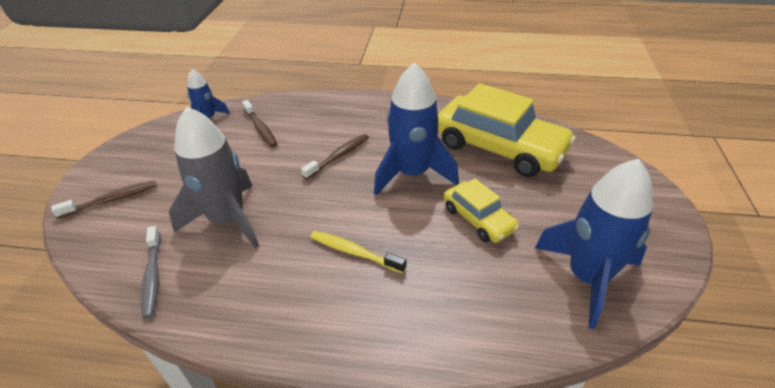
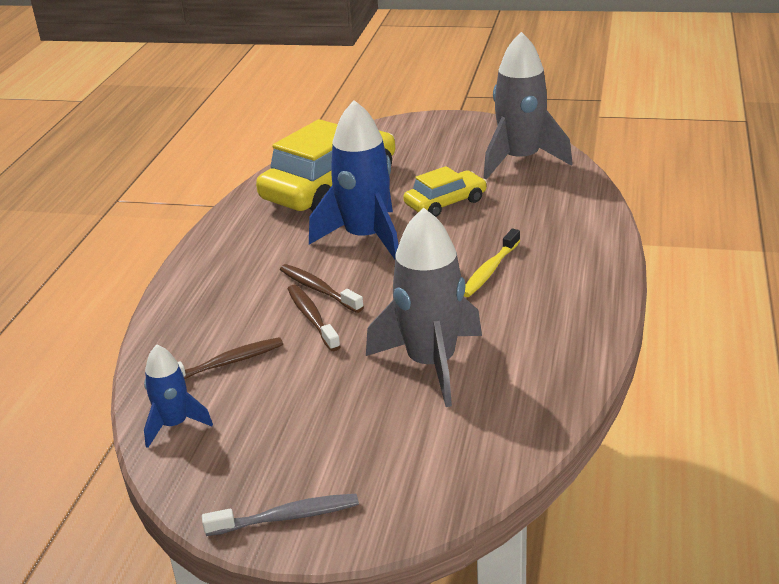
camera: 85 degrees left, 10 degrees down
(112, 200) = (374, 487): brown toothbrush -> brown toothbrush (312, 318)
(152, 276) = (527, 407): grey toothbrush -> grey toothbrush (287, 517)
(587, 277) = (520, 160): blue rocket -> grey rocket

